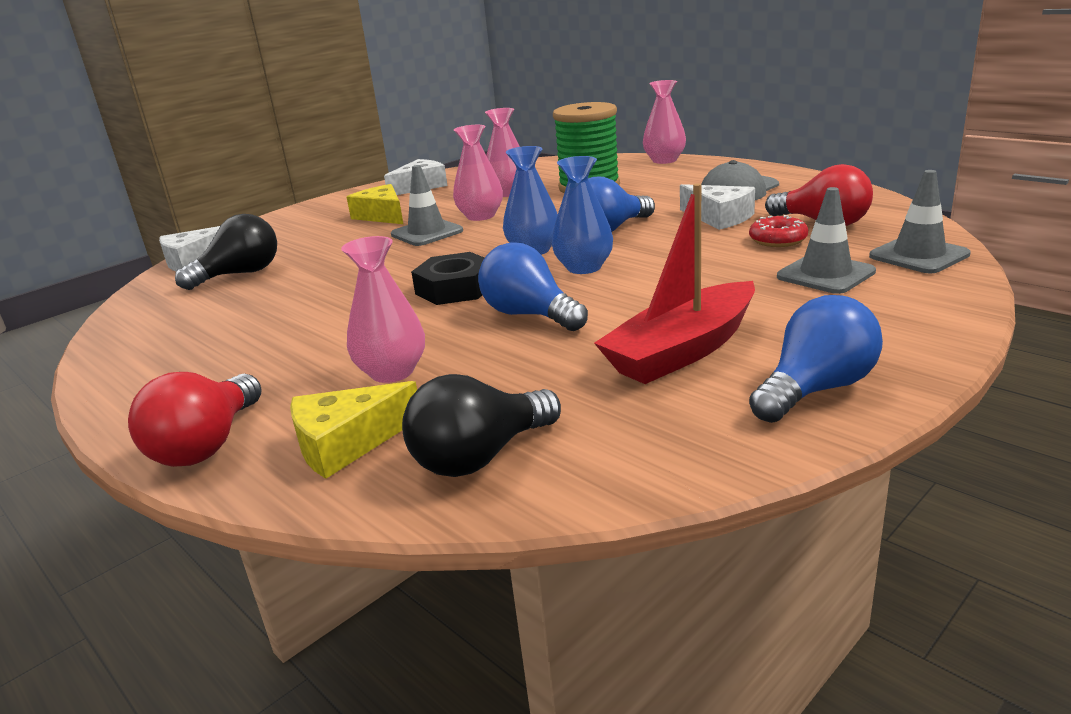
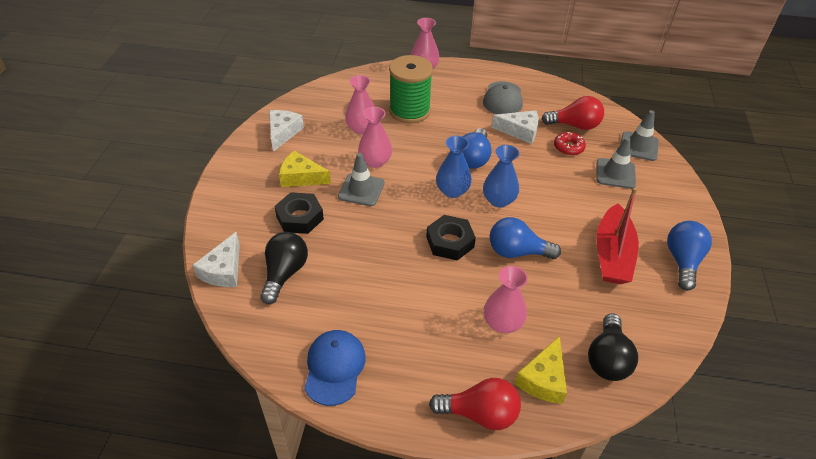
camera: 40 degrees left, 20 degrees up
(147, 352) = (334, 368): none -> blue cap
(207, 445) = (479, 414): red light bulb -> red light bulb turned 60 degrees counterclockwise
(328, 241) = (299, 217): none -> black nut

